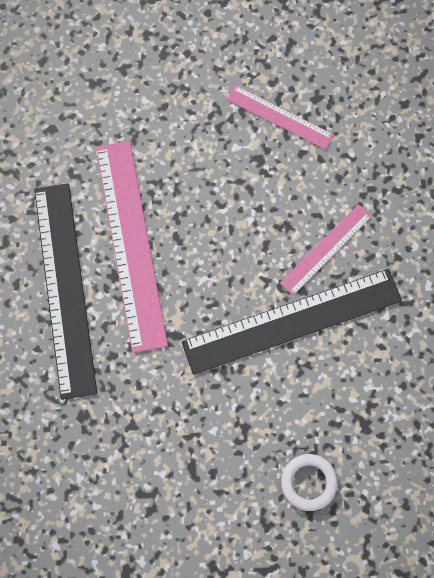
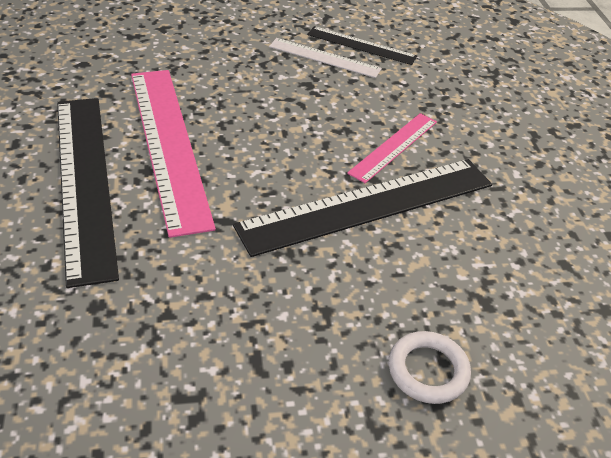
camera: 10 degrees left, 30 degrees down
(279, 117) = (324, 58): pink ruler -> white ruler
(319, 96) = (361, 45): none -> black ruler

